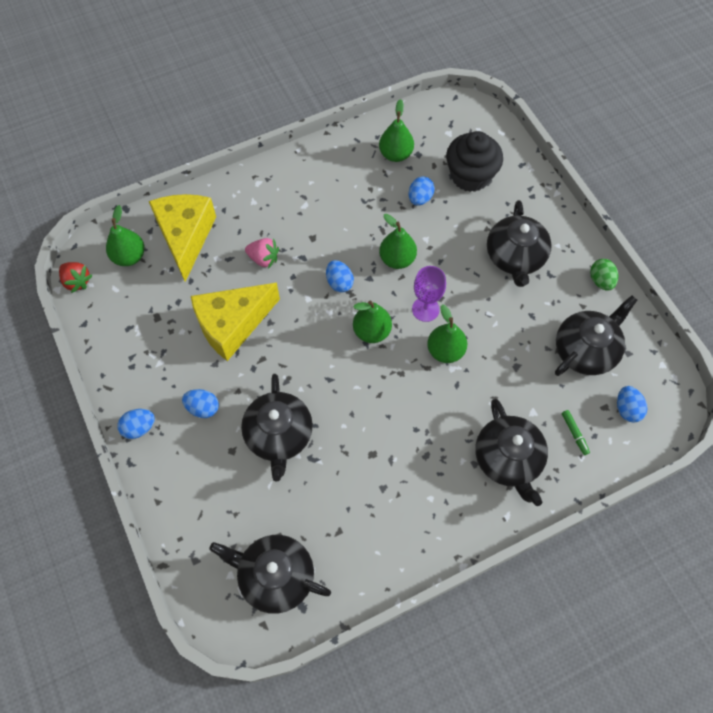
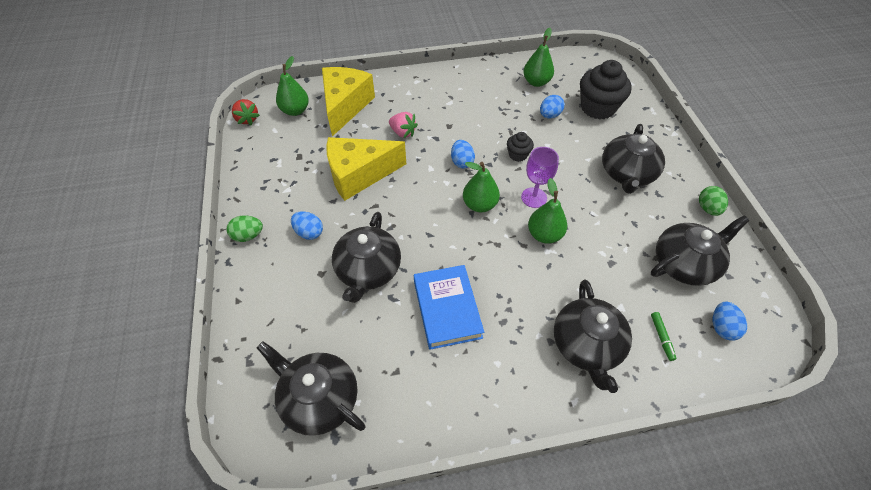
camera: 15 degrees right, 10 degrees down
(139, 428) = (248, 236): blue egg -> green egg
(369, 456) = (447, 309): none -> blue book
(397, 259) = (518, 155): green pear -> black cupcake

